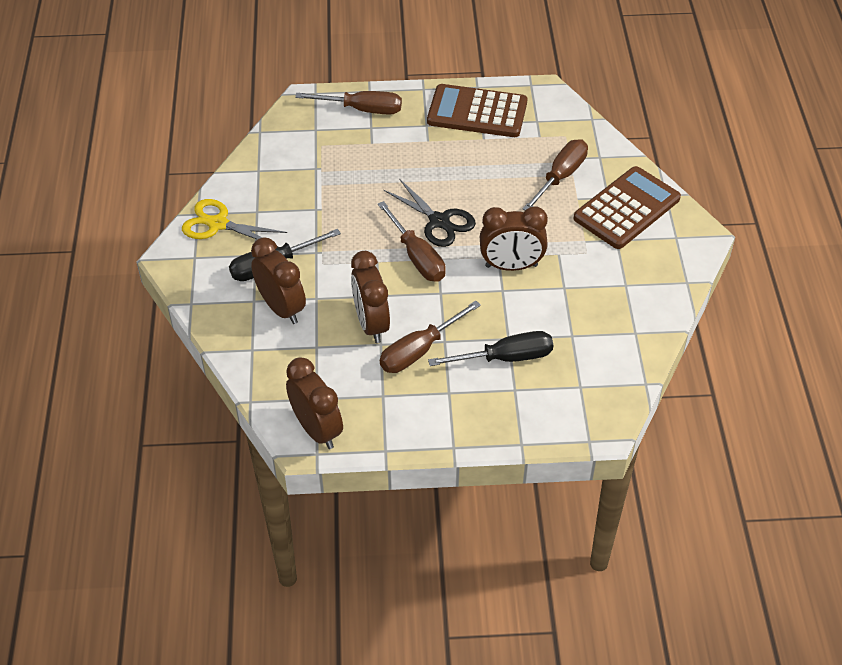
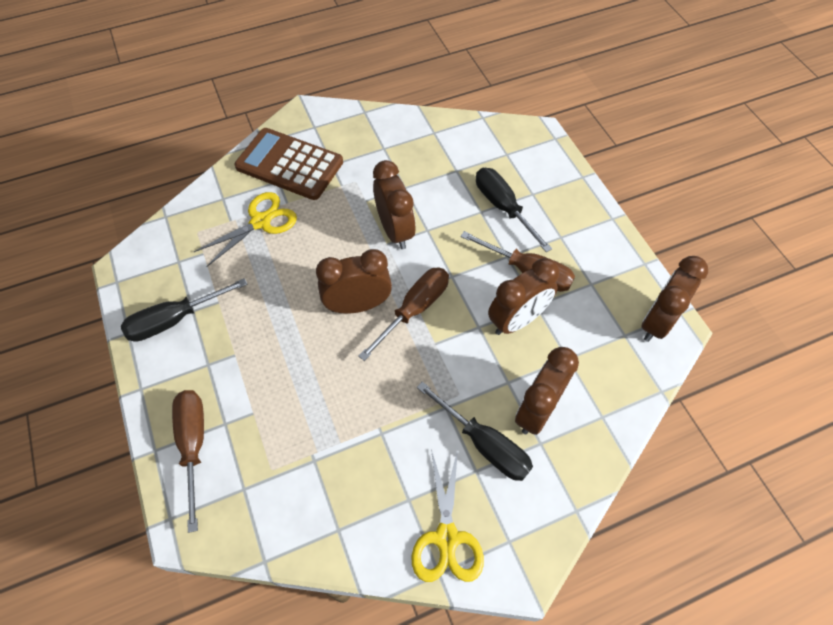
camera: 110 degrees left, 10 degrees up
(439, 221) = (358, 305): black scissors -> brown clock
(477, 112) = (175, 319): brown calculator -> black screwdriver
(560, 177) = (261, 222): brown screwdriver -> yellow scissors

